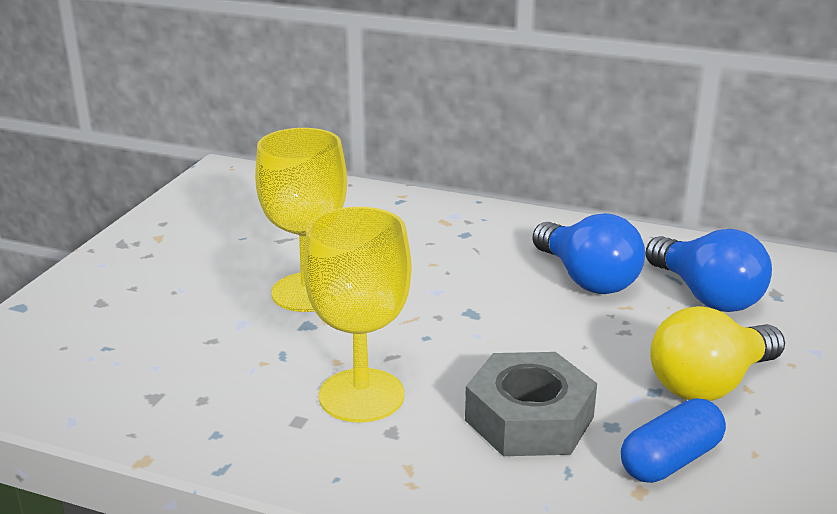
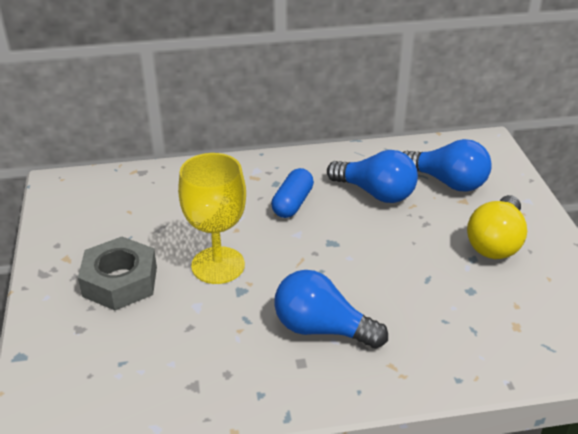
camera: 30 degrees left, 10 degrees up
(361, 395) = (322, 328): yellow goblet -> blue light bulb
(529, 419) = (426, 304): grey nut -> grey nut (120, 281)
(670, 460) = (515, 300): blue capsule -> blue capsule (292, 203)

